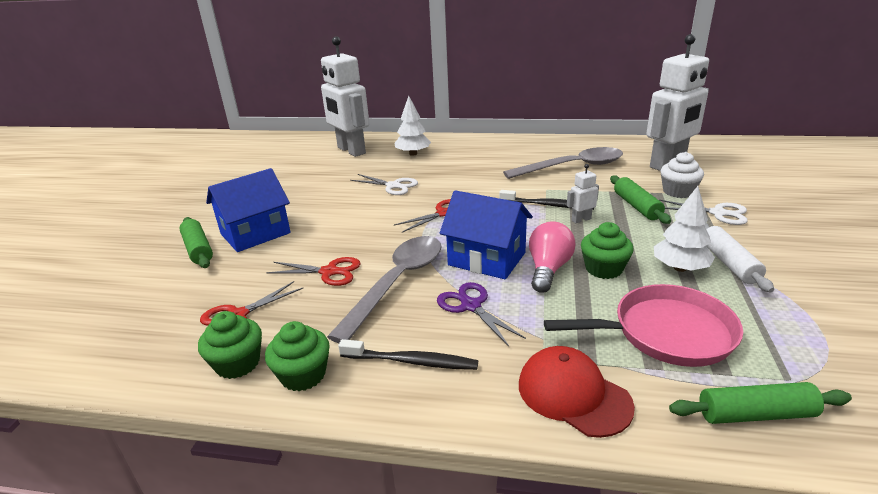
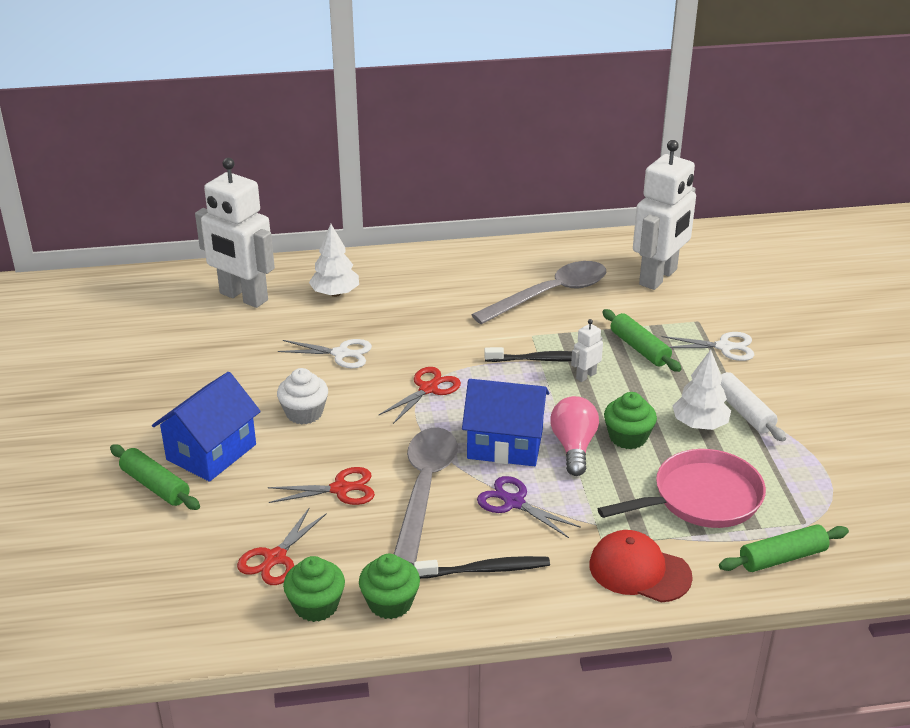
camera: 20 degrees left, 5 degrees up
(678, 192) = (678, 320): white cupcake -> white cupcake (304, 413)

